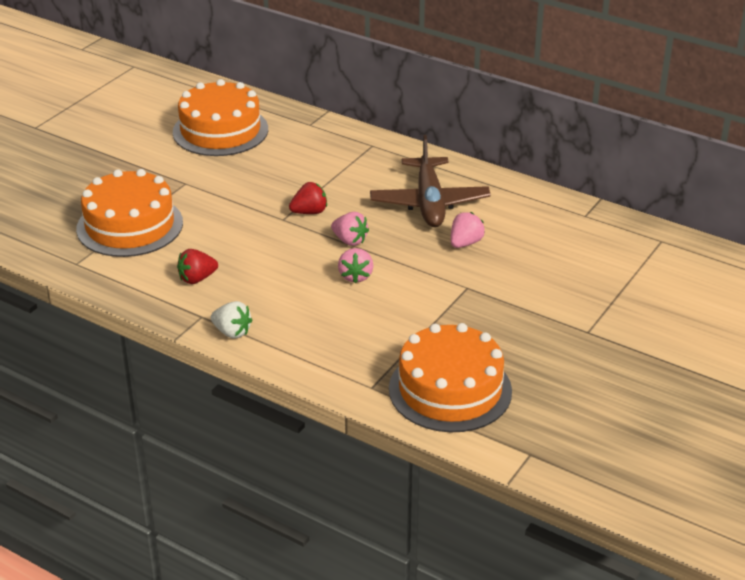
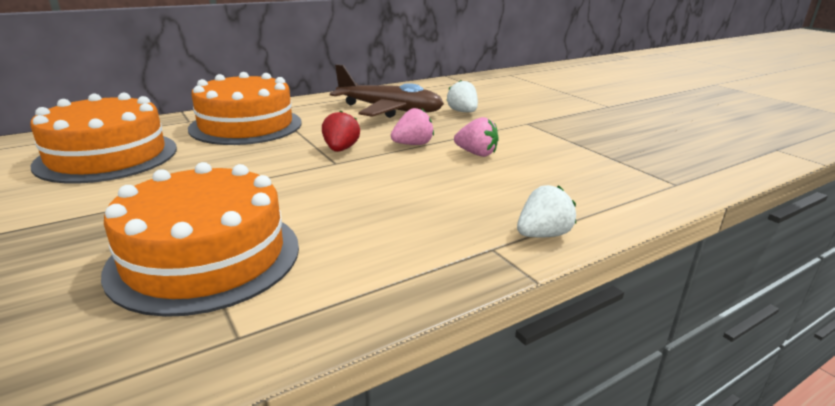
camera: 65 degrees left, 10 degrees down
(197, 279) = (402, 233): red strawberry -> none
(450, 390) = (682, 156): orange cake -> orange cake (246, 125)
(465, 243) = (462, 112): pink strawberry -> white strawberry

